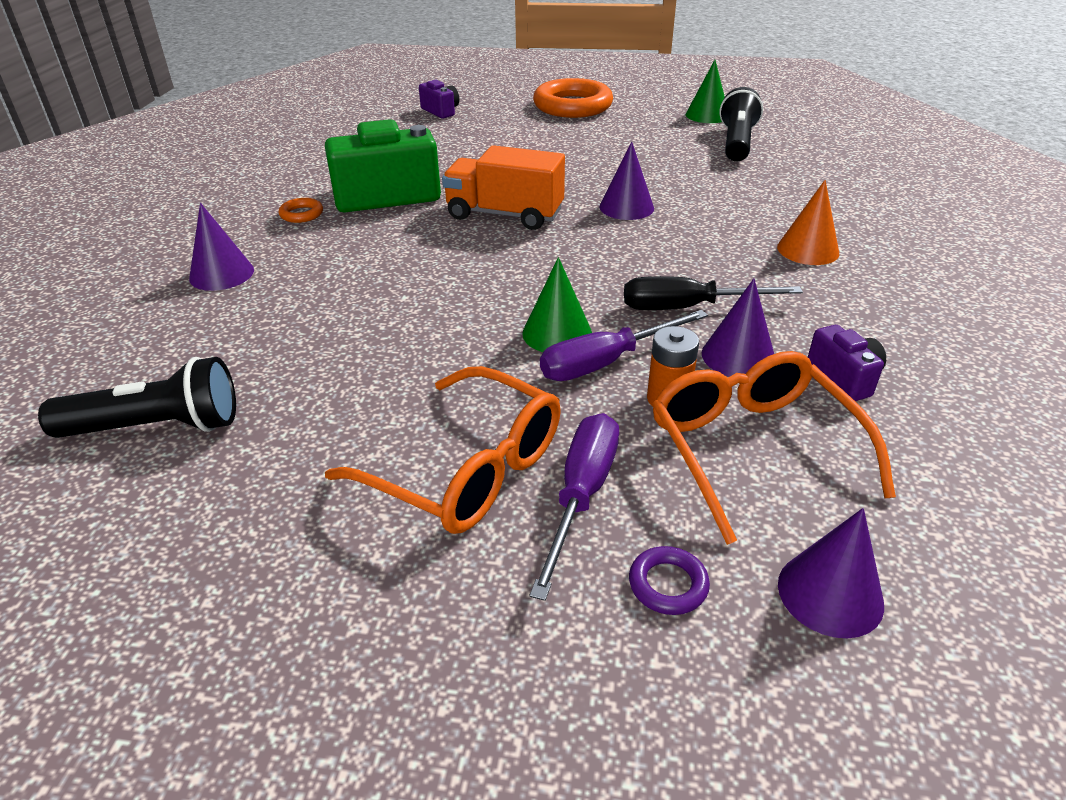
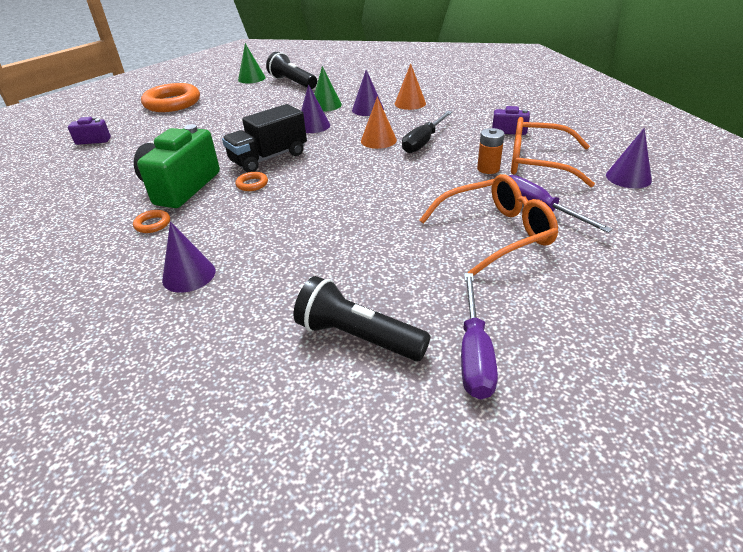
camera: 55 degrees left, 0 degrees up
(157, 427) = (357, 337): black flashlight -> black flashlight turned 90 degrees counterclockwise
(431, 231) = (252, 184): none -> orange ring
(504, 214) = (269, 158): orange truck -> black truck
(557, 333) = (407, 178): green cone -> green cone (326, 105)
(605, 362) = (445, 174): purple screwdriver -> purple screwdriver (474, 353)
(645, 269) = (378, 140): none -> orange cone
(668, 584) = (606, 207): purple ring -> none
(738, 356) = (473, 144): purple cone -> purple cone (368, 109)

